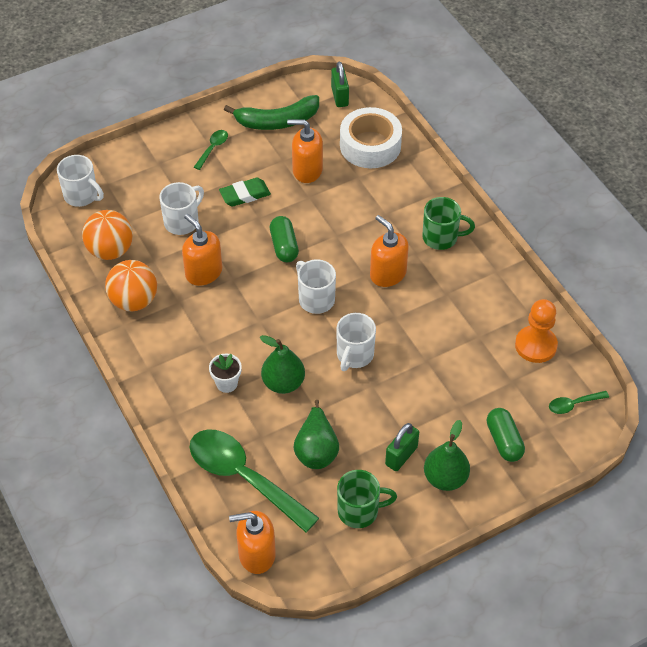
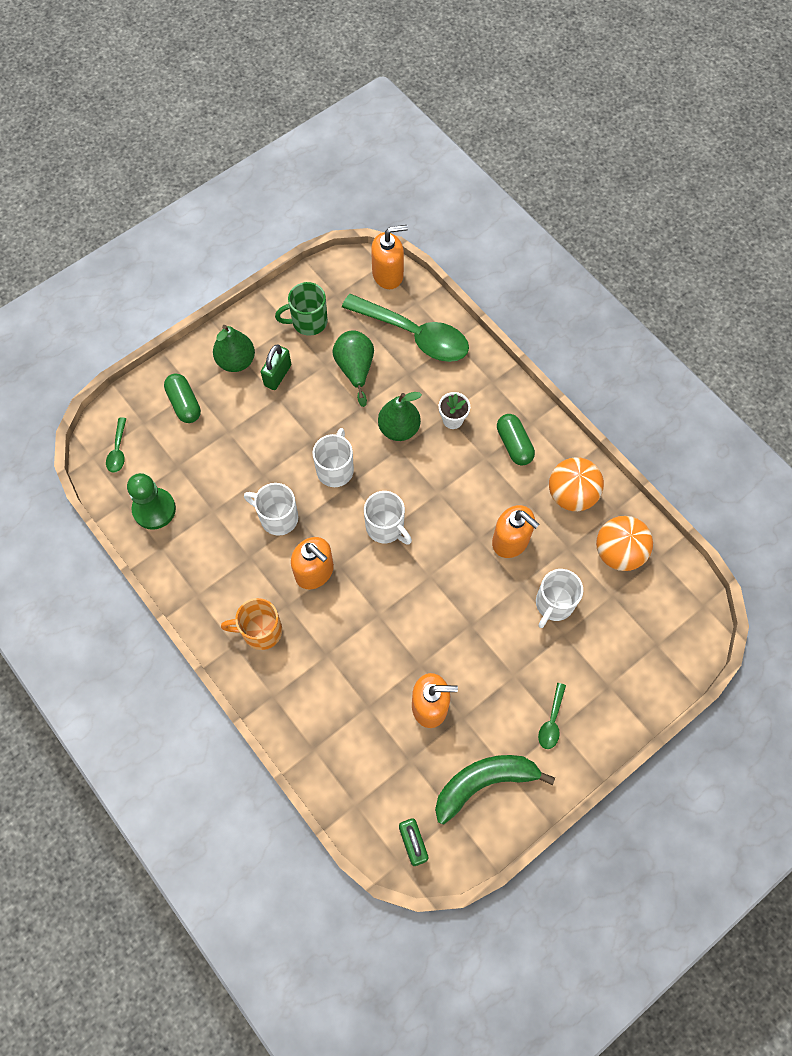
camera: 170 degrees right, 15 degrees up
(82, 195) = (679, 622): white mug -> white mug (277, 517)
(245, 195) = (494, 655): green eraser -> none
(284, 246) = (433, 589): green capsule -> green capsule (514, 444)
(370, 145) = (360, 761): white tape -> none
(441, 237) = (260, 631): green mug -> orange mug
(535, 345) = (154, 509): orange pawn -> green pawn
(573, 404) = (118, 450): green spoon -> green spoon turned 120 degrees clockwise

